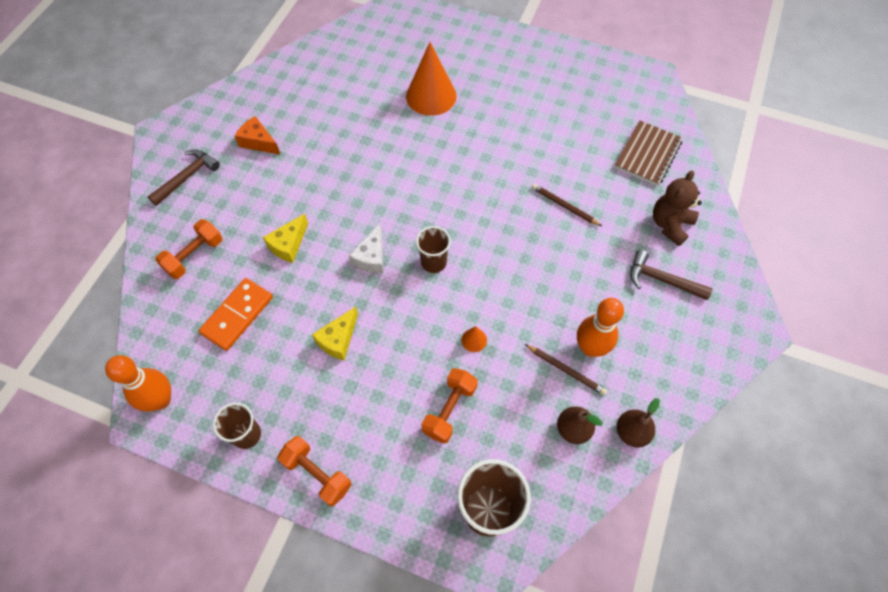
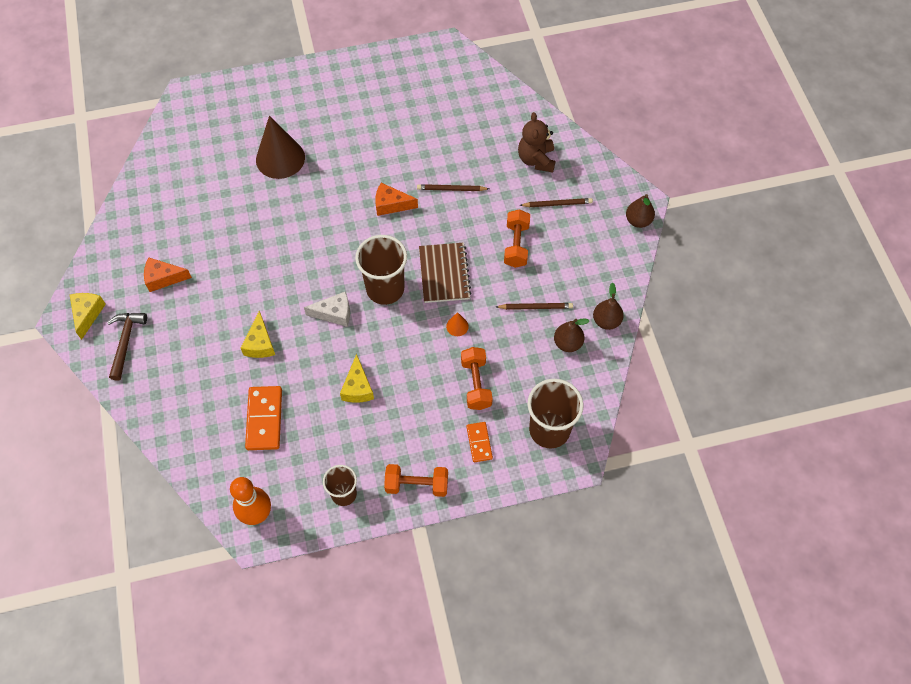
camera: 35 degrees left, 0 degrees up
(179, 137) = (87, 314): none -> yellow cheese
(194, 256) = (189, 398): orange dumbbell -> orange dumbbell (516, 245)
(371, 257) = (334, 313): white cheese -> white cheese turned 75 degrees counterclockwise
(408, 473) = (479, 442): none -> orange domino
(431, 96) = (280, 158): orange cone -> brown cone
(433, 262) = (385, 289): brown cup -> brown cup, size x1.65
(497, 189) = (391, 205): none -> orange cheese
(590, 348) = (541, 281): orange bowling pin -> none
(647, 154) = (484, 114): brown notebook -> brown notebook (444, 274)
(661, 280) = (557, 204): brown hammer -> brown pencil
(739, 347) = (638, 221): none -> brown pear

